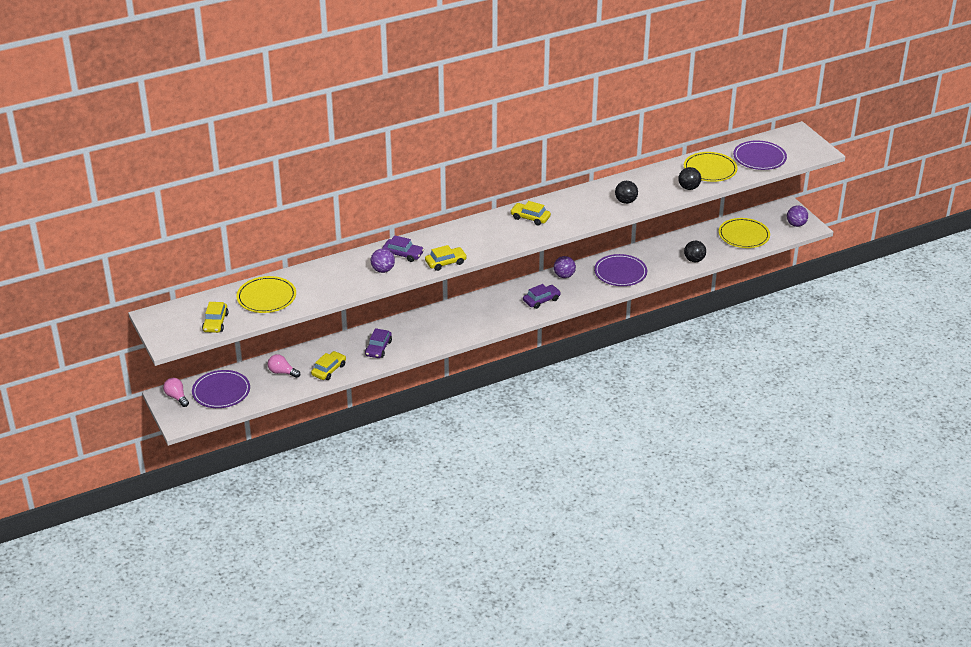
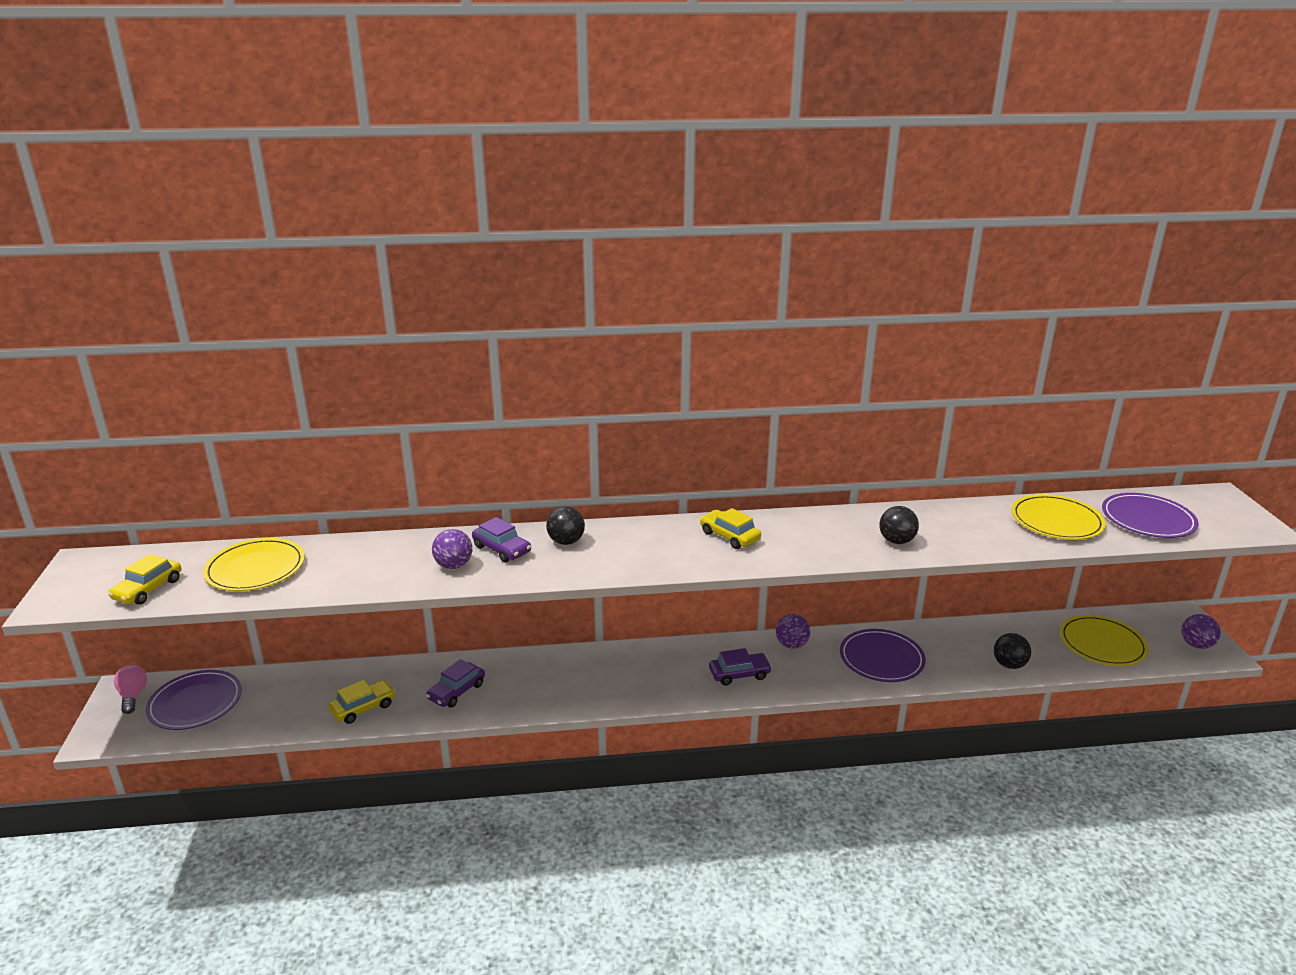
camera: 20 degrees right, 10 degrees down
(282, 372) = (299, 695): pink light bulb -> none
(445, 262) = (555, 574): yellow car -> none
(688, 188) = (1012, 541): black ball -> black ball (566, 542)

